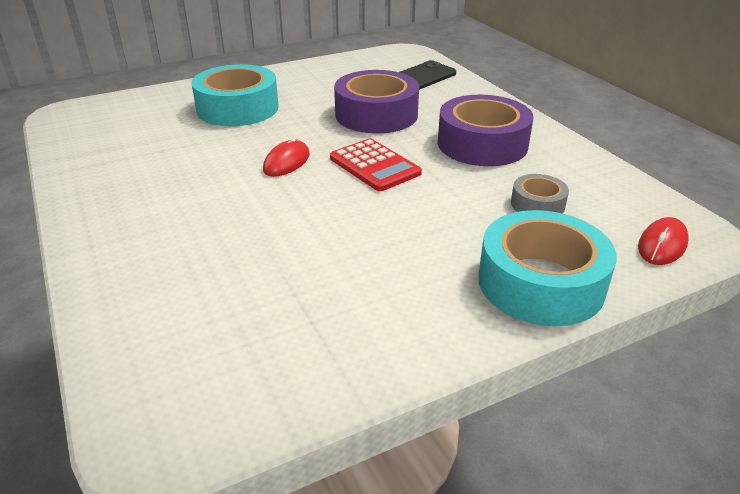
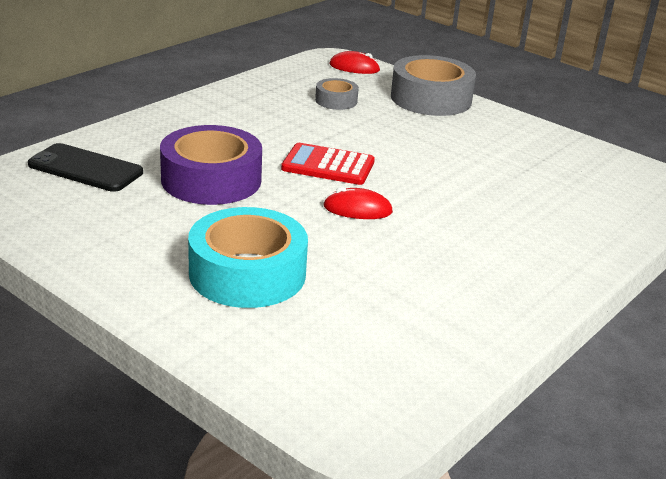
camera: 115 degrees left, 5 degrees down
(374, 166) = (328, 165): red calculator -> red calculator turned 105 degrees counterclockwise
(482, 144) = (247, 124): purple tape -> none
(540, 283) = (431, 98): turquoise tape -> grey tape

